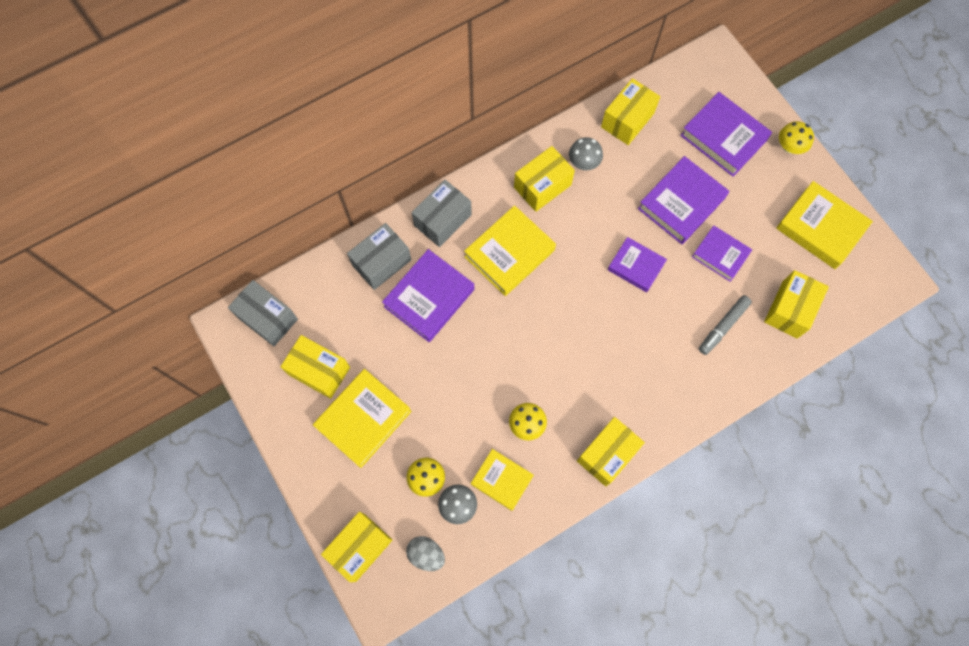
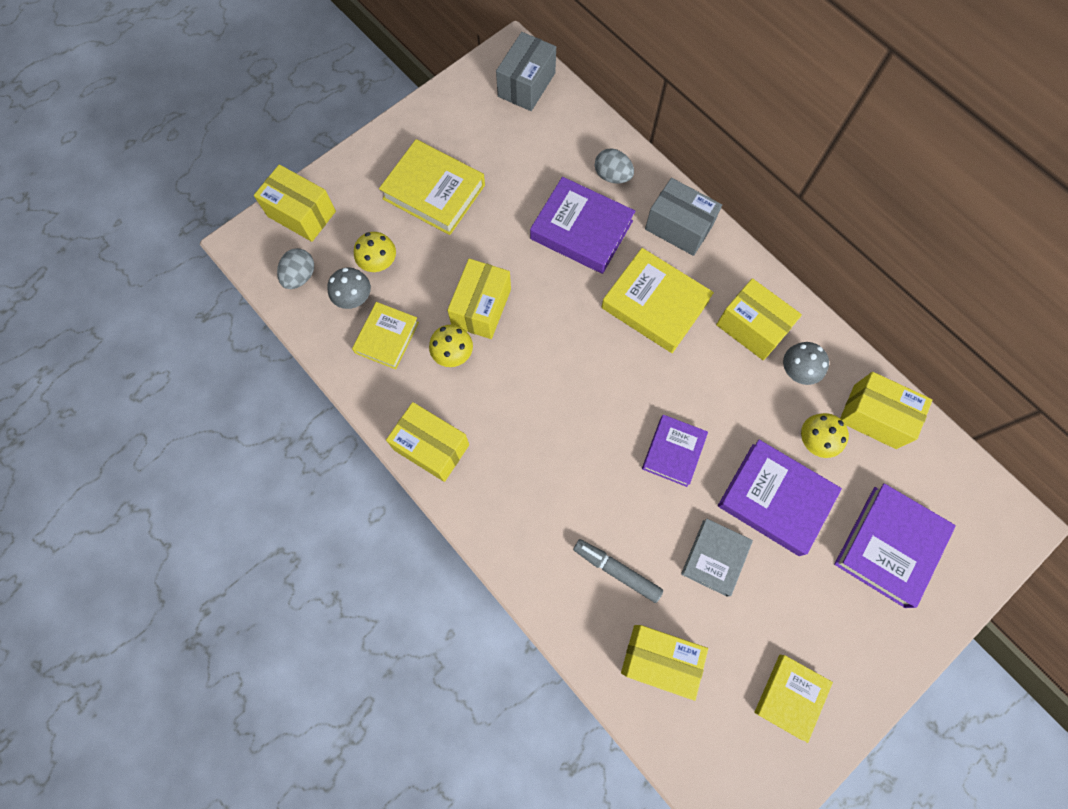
camera: 80 degrees right, 0 degrees up
(319, 371) = (479, 141): yellow box -> yellow box (481, 307)
(381, 262) = (612, 176): grey box -> grey egg
(720, 255) = (715, 558): purple book -> grey book
(789, 147) = (904, 642): yellow mushroom -> yellow mushroom (815, 441)
(820, 228) = (790, 696): yellow book -> yellow book, size x0.64

